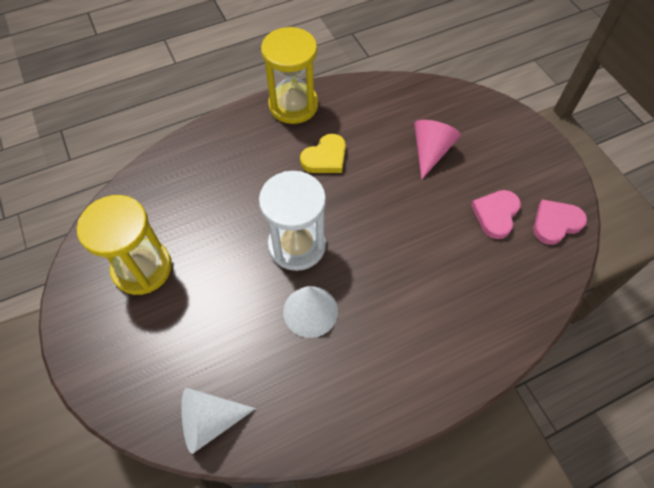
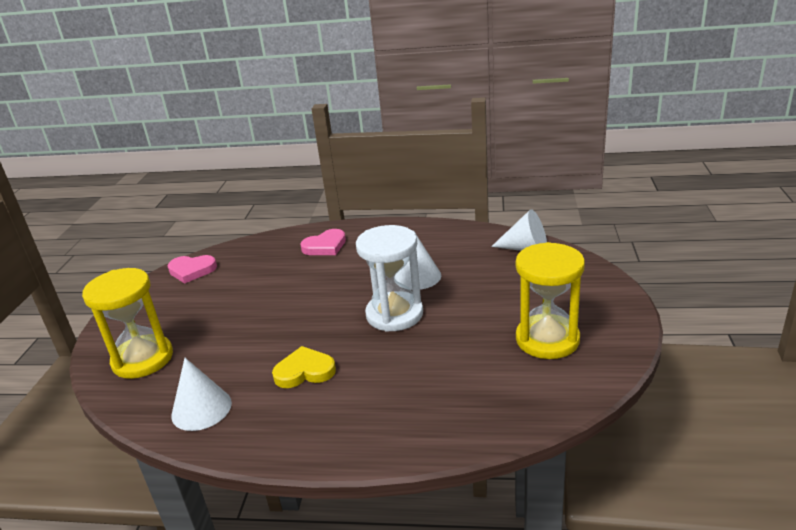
camera: 145 degrees left, 30 degrees down
(293, 105) = (281, 441): yellow hourglass -> yellow hourglass (143, 359)
(369, 103) = (201, 409): none -> white cone
(430, 152) = (207, 342): pink cone -> none
(496, 214) = (222, 286): pink heart -> pink heart (325, 246)

